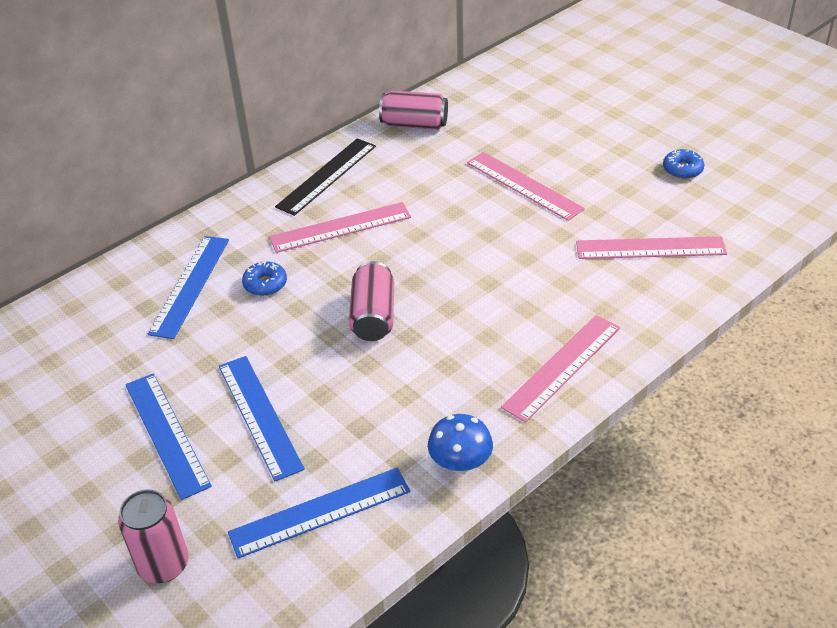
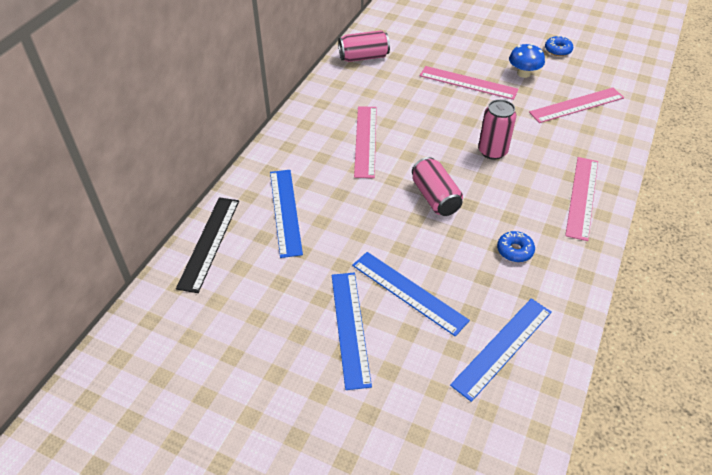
camera: 25 degrees left, 5 degrees up
(163, 565) = (421, 427): pink can -> pink can (492, 151)
(166, 434) = (350, 328): blue ruler -> blue ruler turned 45 degrees clockwise
(265, 284) = (341, 195): blue donut -> blue donut (515, 250)
(326, 176) = (328, 107): black ruler -> black ruler (209, 243)
(340, 227) = (365, 141): pink ruler -> pink ruler turned 45 degrees counterclockwise
(460, 463) = (568, 281): blue mushroom -> blue mushroom (523, 73)

